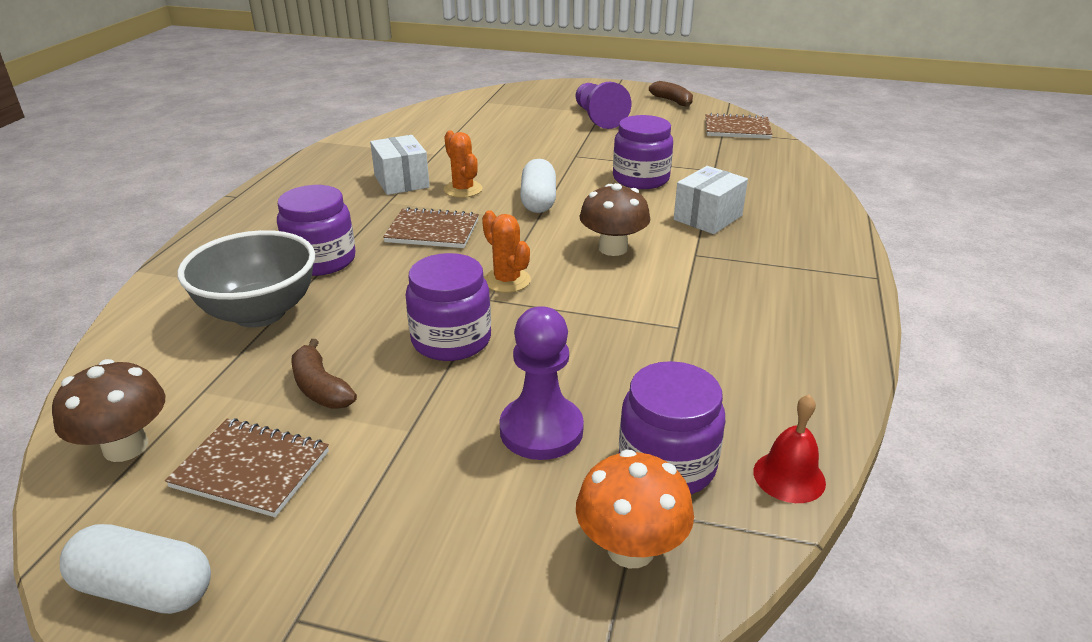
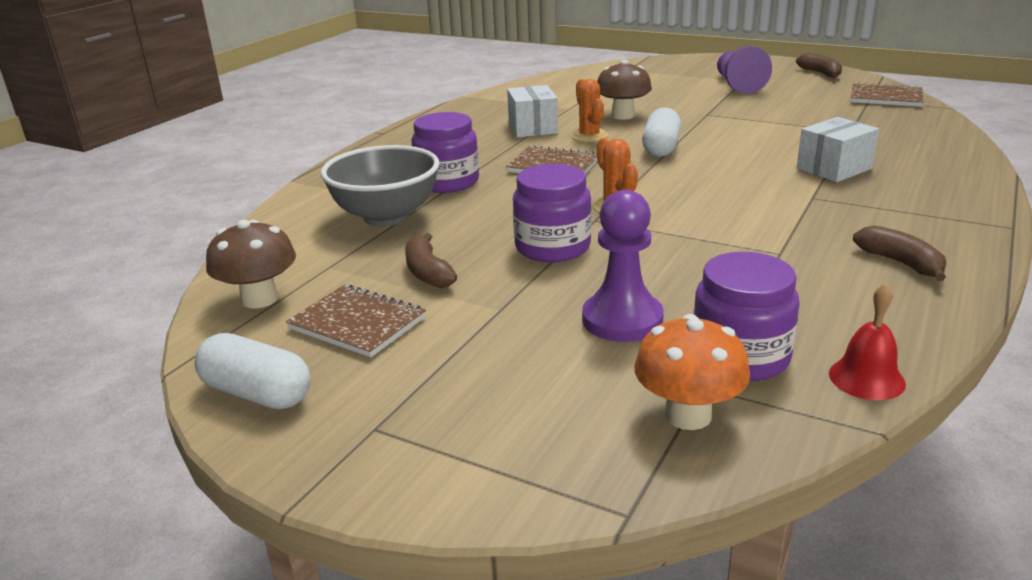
camera: 15 degrees right, 5 degrees down
(613, 248) = (727, 188): brown mushroom -> brown mushroom (623, 115)
(641, 179) = (770, 135): purple jar -> none
(790, 329) = (900, 263): none -> brown banana

